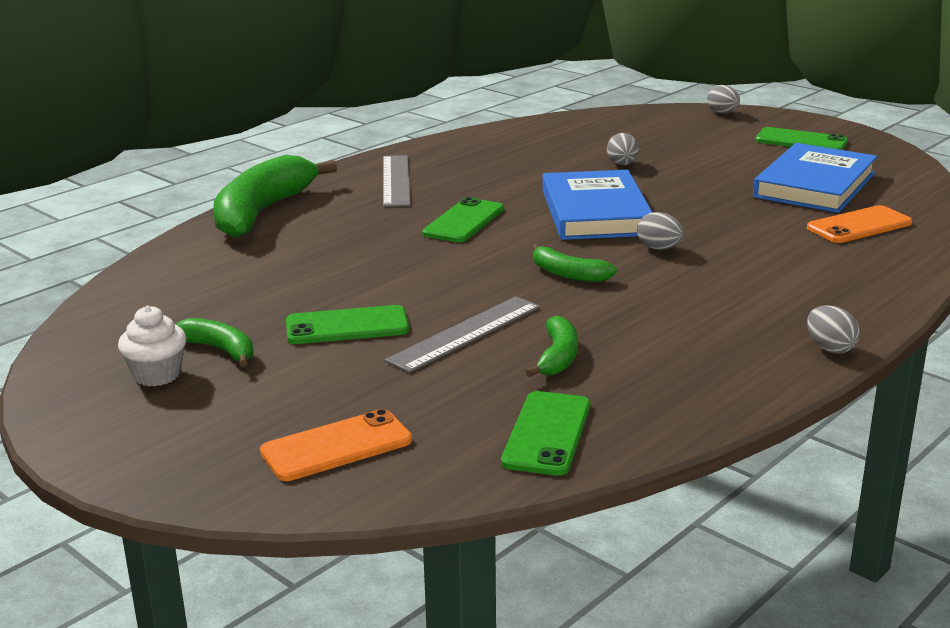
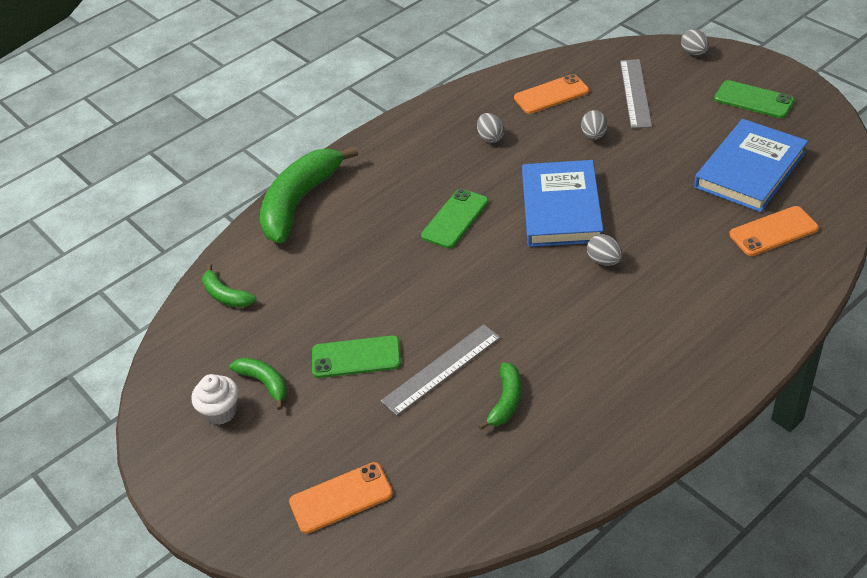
camera: 10 degrees right, 20 degrees up
(396, 180) = (406, 157): grey ruler -> grey ruler (635, 93)
(547, 433) = (486, 491): green phone -> none
(564, 139) = (551, 95): none -> orange phone
(568, 274) = (527, 294): green banana -> green banana (226, 295)
(830, 348) = (711, 398): grey egg -> grey egg (490, 138)

